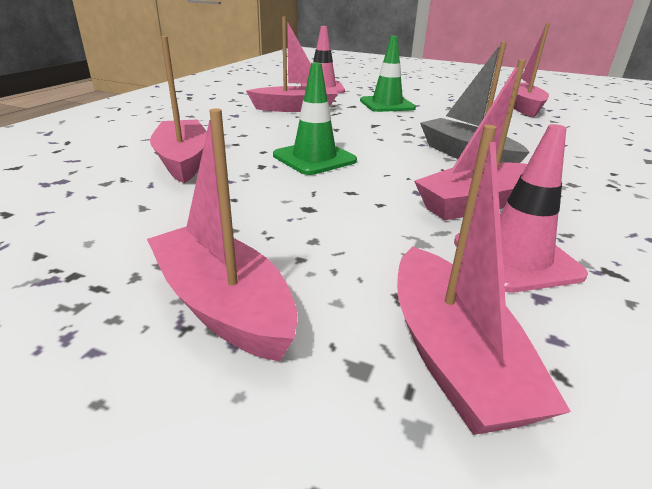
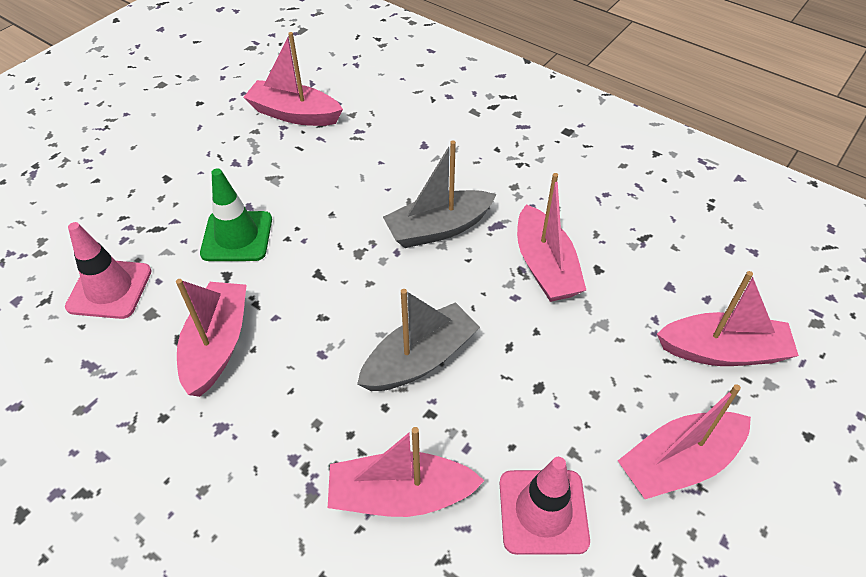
camera: 75 degrees left, 20 degrees up
(314, 158) = (419, 359): green traffic cone -> grey boat
(516, 258) = (627, 278): pink traffic cone -> pink traffic cone (543, 511)

